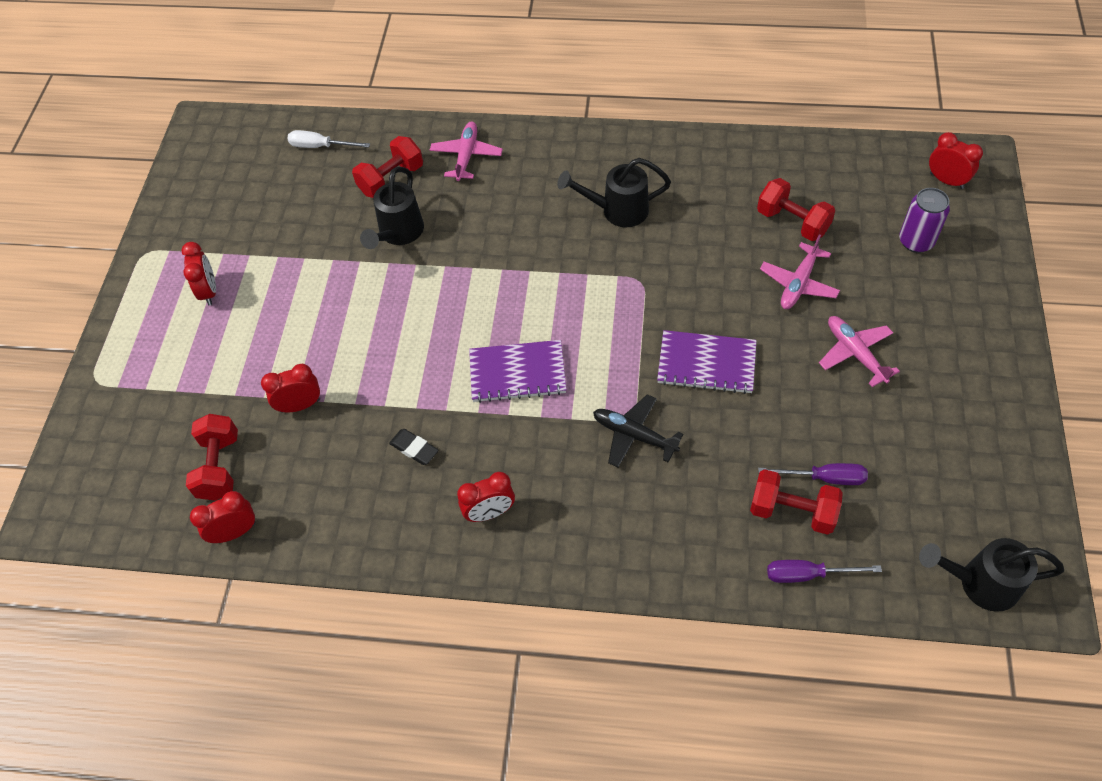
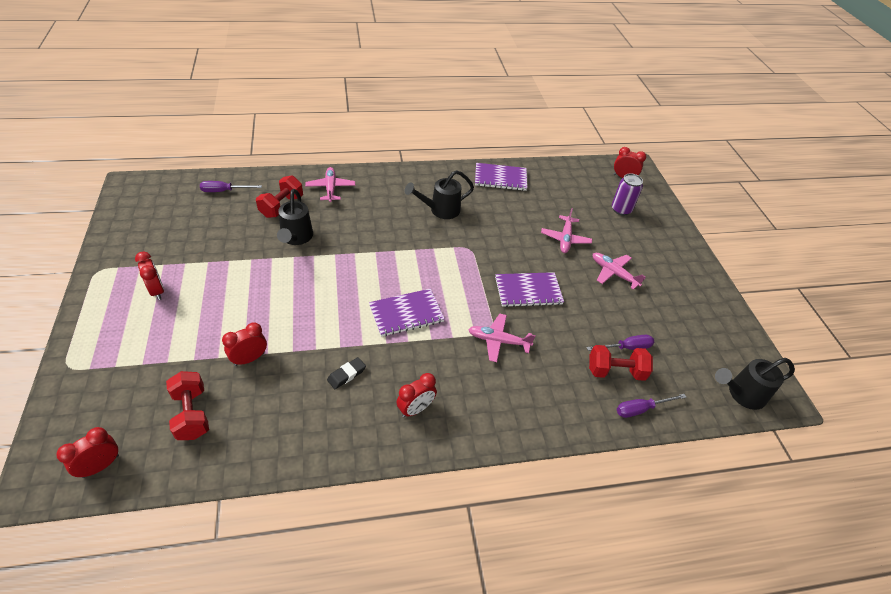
camera: 25 degrees left, 10 degrees down
(235, 532) = (216, 461): red clock -> red clock (100, 466)
(320, 146) = (224, 191): white screwdriver -> purple screwdriver
(414, 449) = (346, 375): black eraser -> black eraser turned 60 degrees counterclockwise
(634, 435) = (498, 341): black plane -> pink plane
(731, 162) = (500, 178): none -> purple notebook
(792, 222) = (548, 206): red dumbbell -> none

